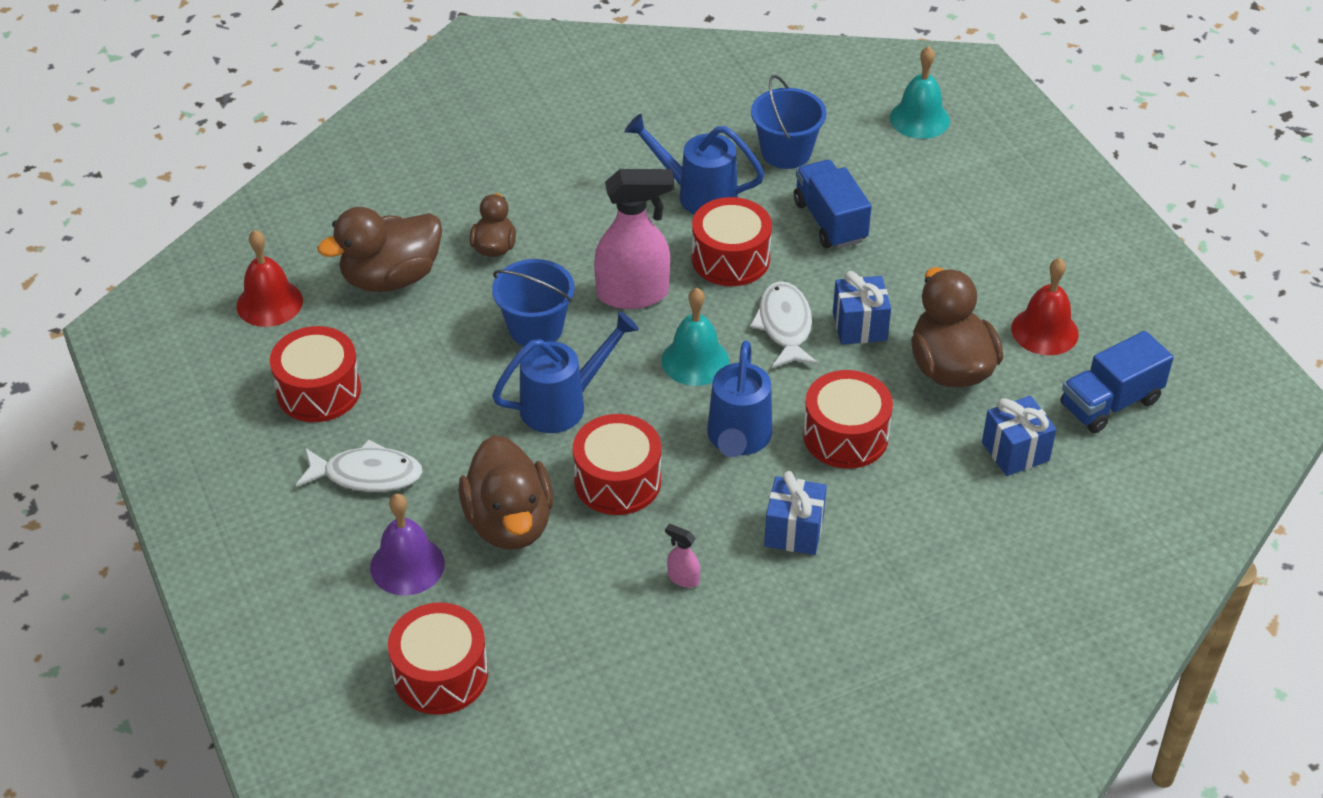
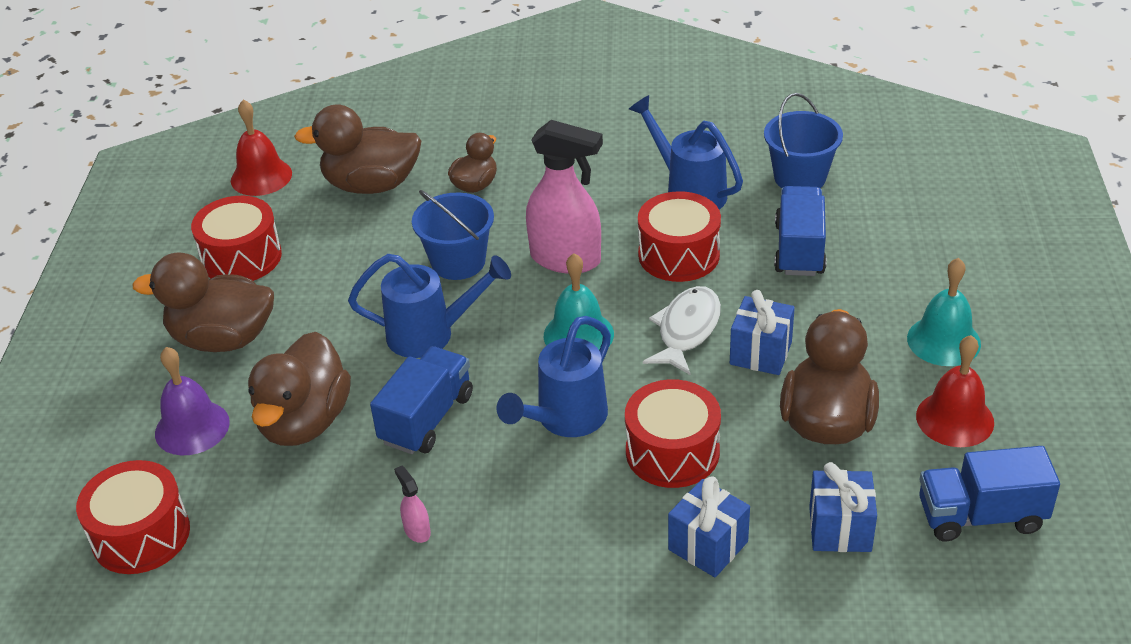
camera: 30 degrees right, 5 degrees down
(367, 475) = (222, 339): white fish -> brown duck
(617, 481) = (426, 418): red drum -> blue truck
(794, 531) = (555, 525): blue gift -> blue gift (708, 545)
(919, 119) = (955, 183): turquoise bell -> turquoise bell (943, 341)

